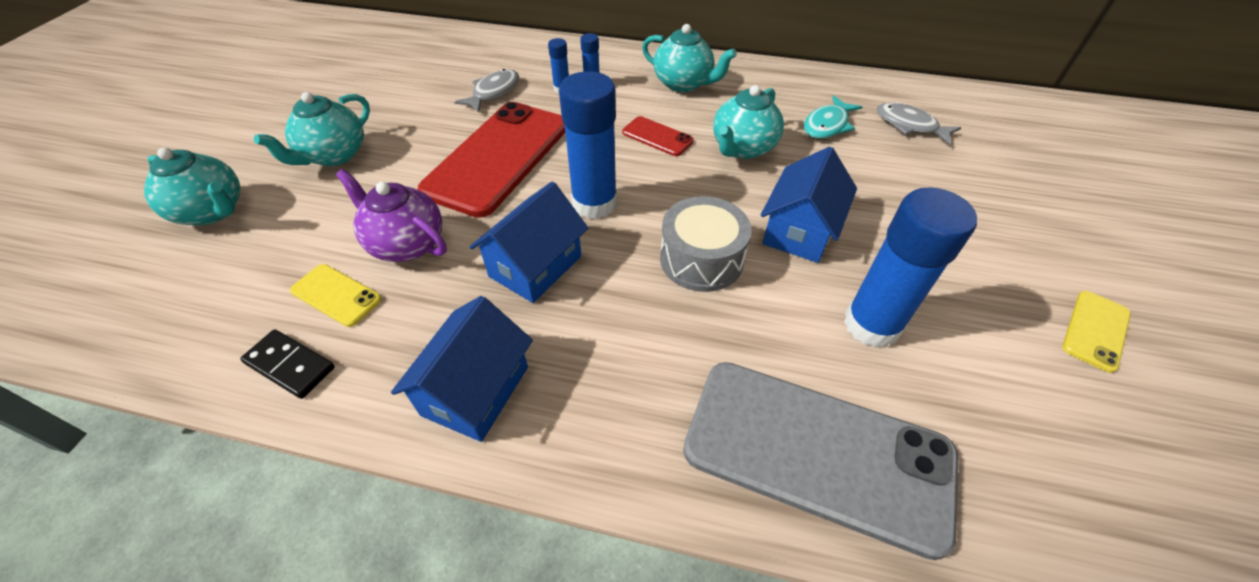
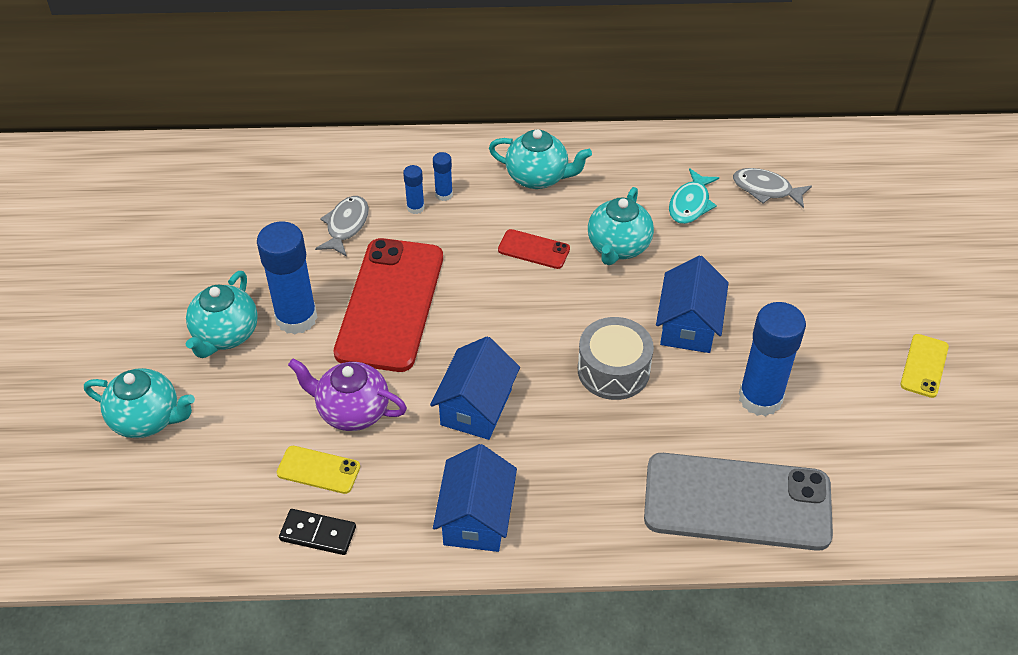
camera: 15 degrees left, 0 degrees up
(594, 203) = (502, 335): blue glue stick -> blue glue stick (296, 318)

